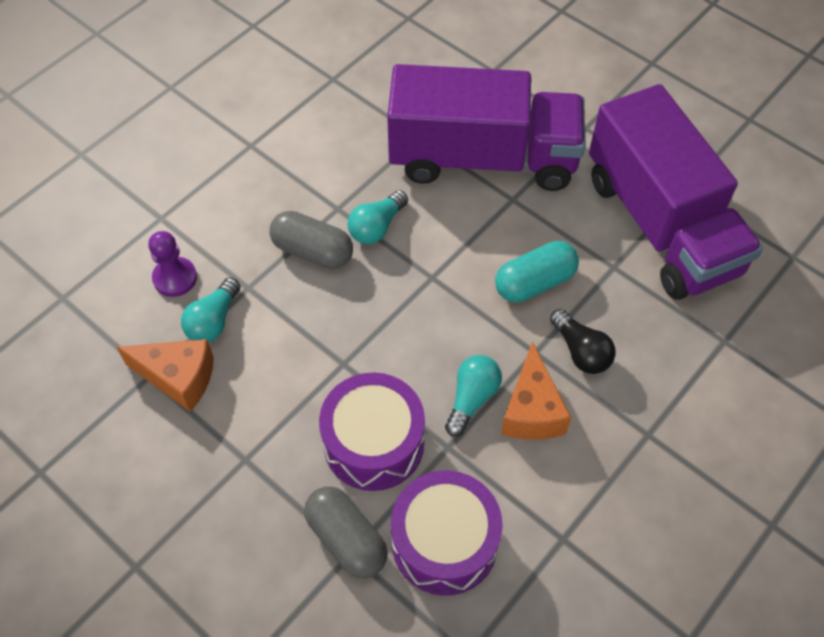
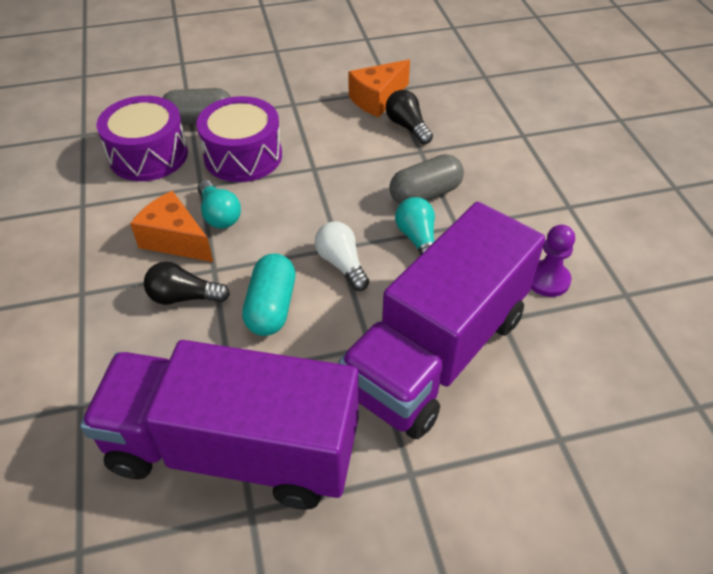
camera: 125 degrees right, 10 degrees down
(175, 278) = (460, 123): purple pawn -> purple pawn (547, 280)
(213, 321) = (407, 126): turquoise light bulb -> black light bulb
(449, 263) = (341, 264): none -> white light bulb

